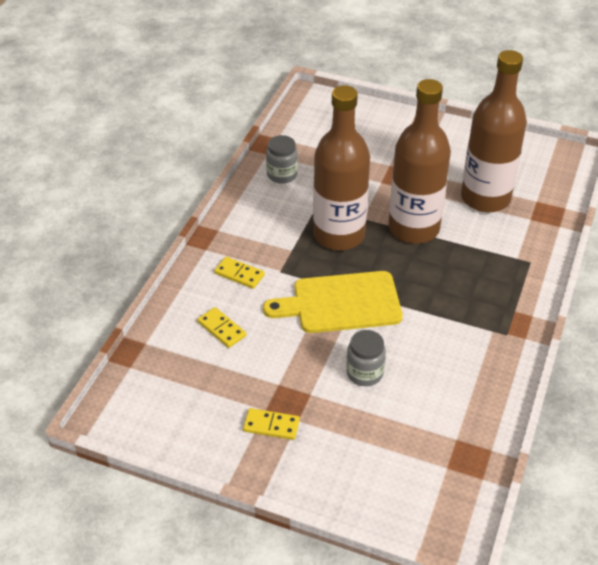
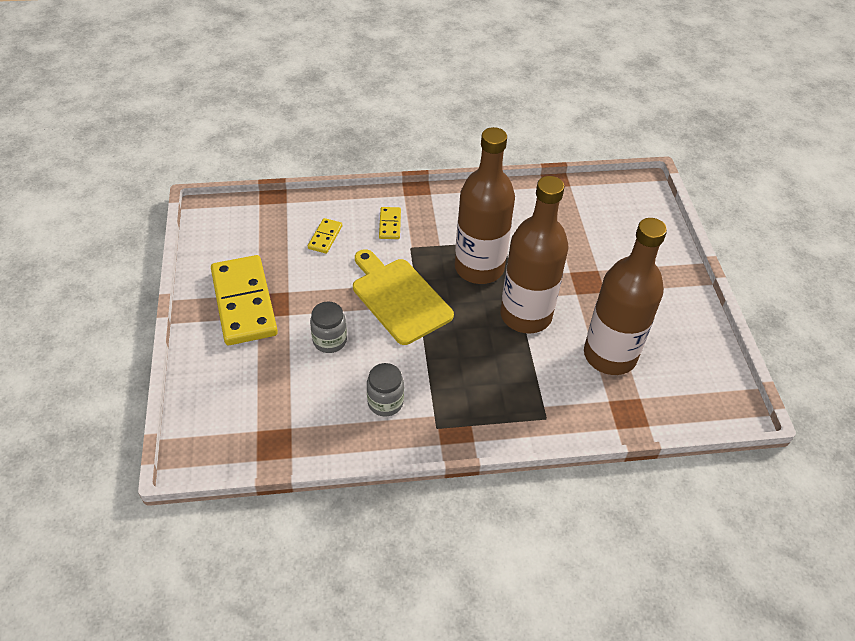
camera: 60 degrees right, 5 degrees up
(271, 425) = (244, 303): yellow domino -> yellow domino, size x2.27
(282, 174) = (525, 205): grey jar -> grey jar (385, 402)

